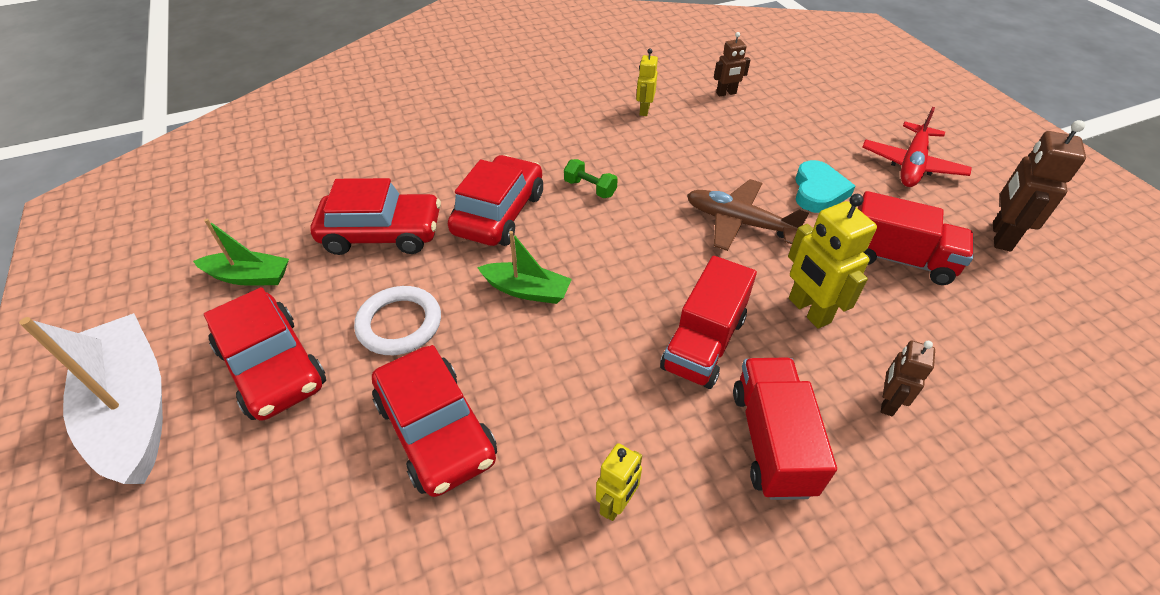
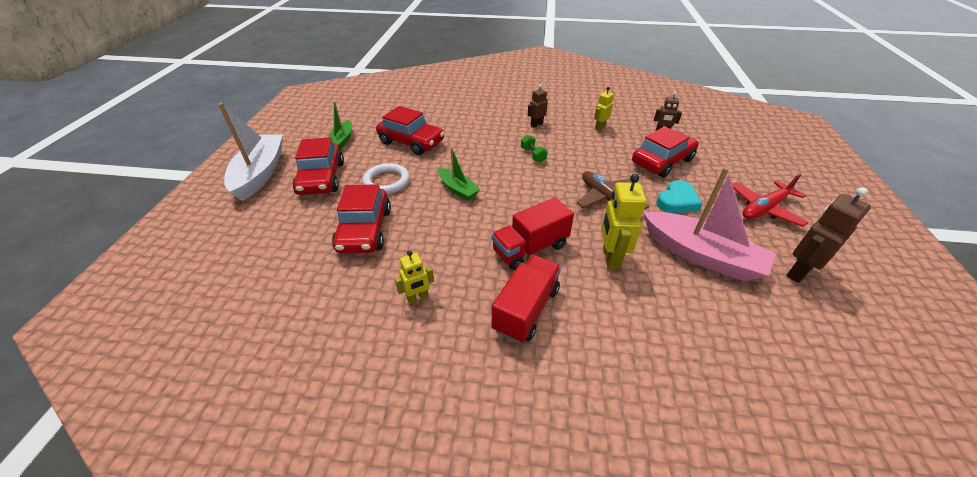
camera: 30 degrees right, 5 degrees down
(249, 276) = (342, 140): green boat -> green boat turned 60 degrees clockwise
(499, 213) = (474, 151): red car -> red car (662, 161)
(887, 402) = (618, 324): brown robot -> brown robot (536, 124)
(898, 259) = (701, 255): red truck -> pink boat

